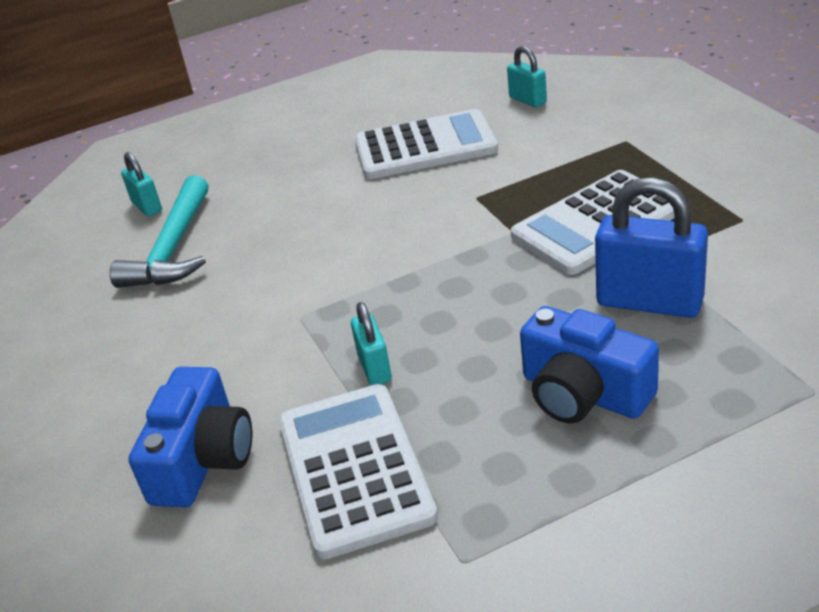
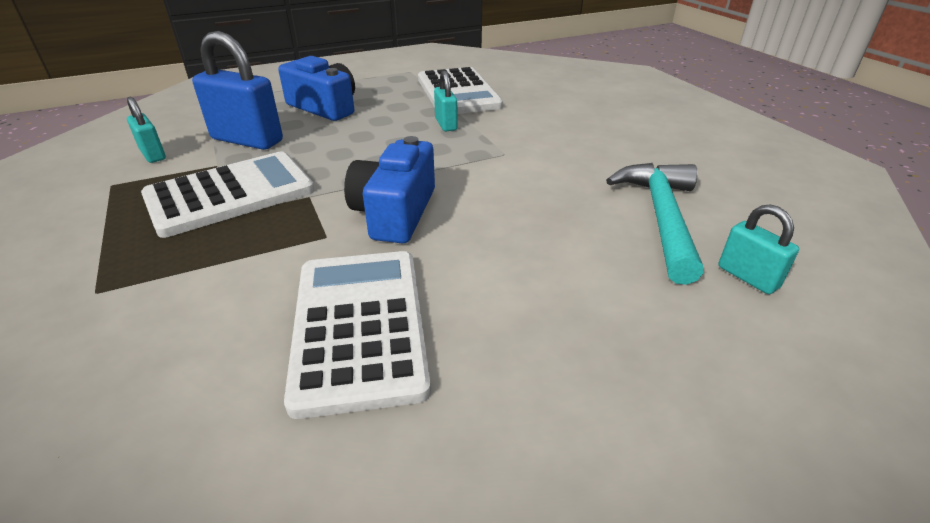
camera: 175 degrees right, 0 degrees up
(202, 459) = (543, 99): blue camera -> blue camera (395, 213)
(425, 147) = (360, 326): white calculator -> white calculator turned 90 degrees clockwise
(527, 100) = (138, 419): turquoise padlock -> turquoise padlock (153, 154)

